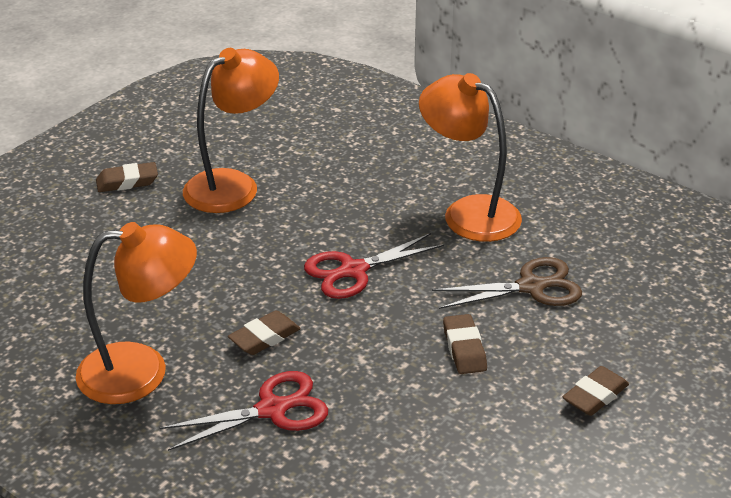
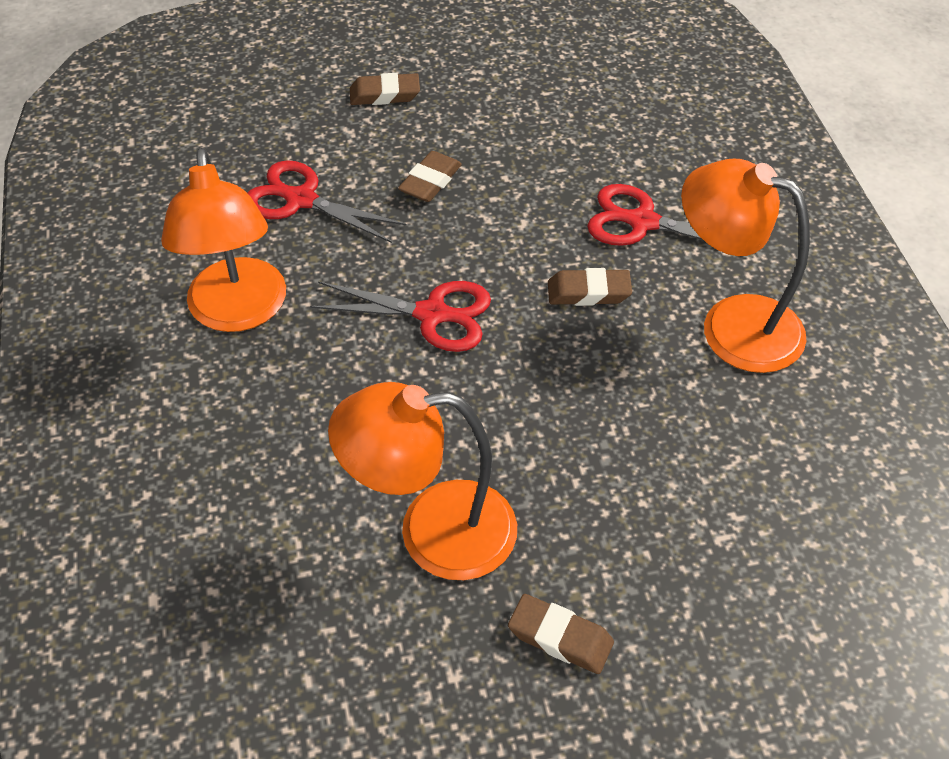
camera: 140 degrees left, 15 degrees up
(531, 287) = (301, 200): brown scissors -> red scissors

